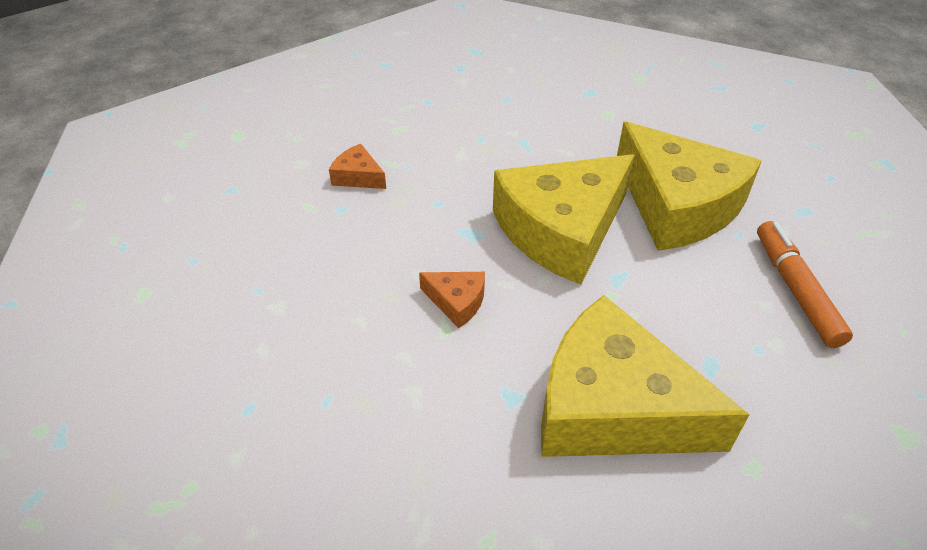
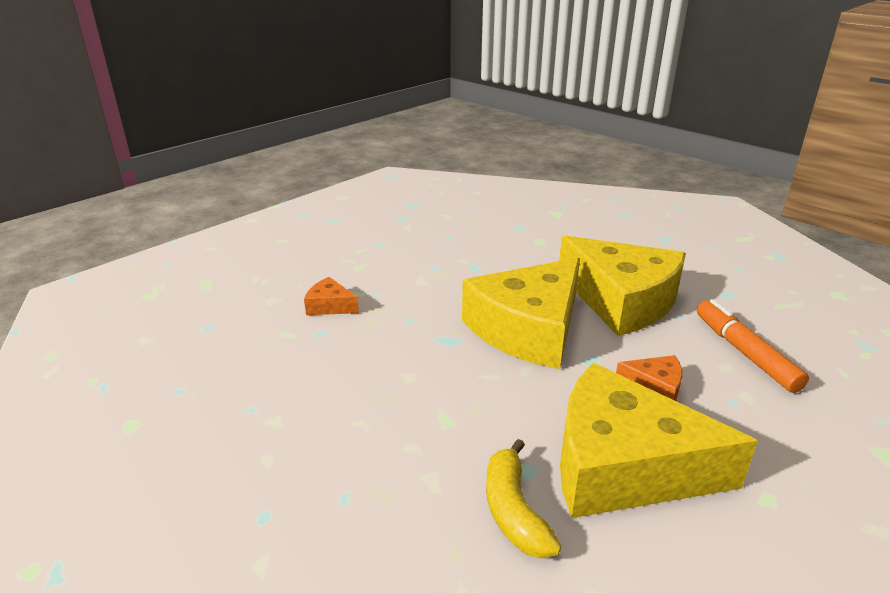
camera: 10 degrees left, 15 degrees down
(457, 302) = (450, 396): orange cheese -> orange cheese (655, 386)
(486, 440) = (514, 511): none -> yellow banana

